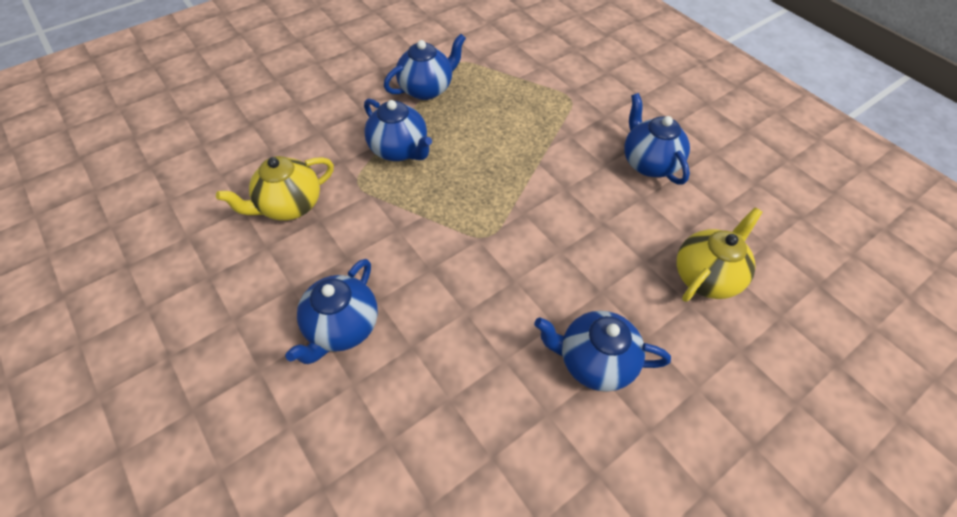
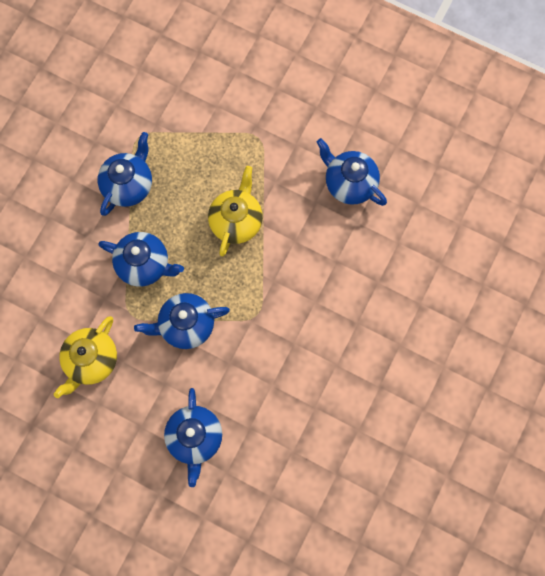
camera: 25 degrees left, 20 degrees up
(594, 361) = (372, 379): blue teapot -> blue teapot (186, 325)
(706, 276) = (424, 274): yellow teapot -> yellow teapot (236, 221)

